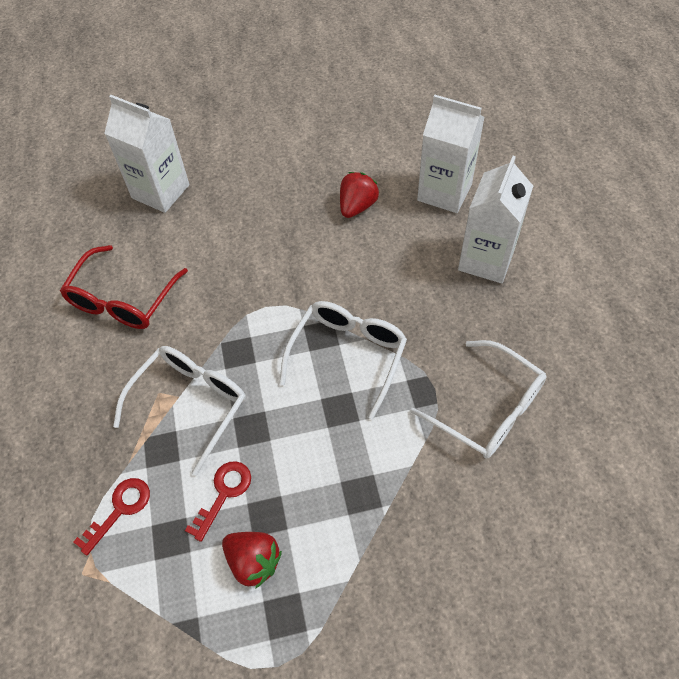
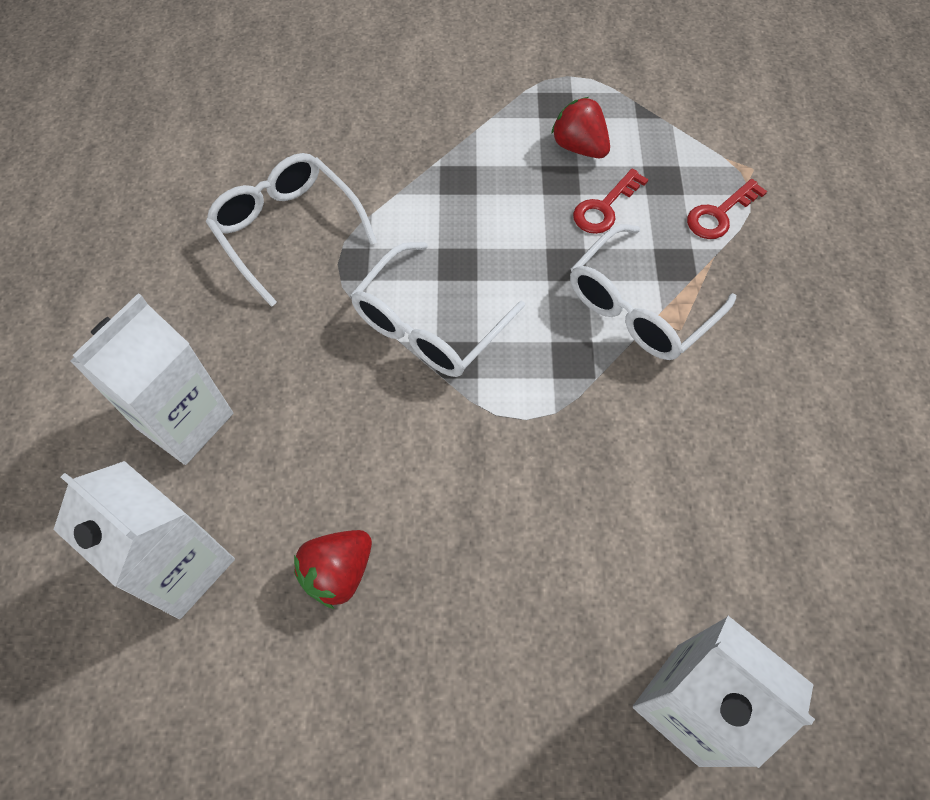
camera: 170 degrees left, 5 degrees up
(122, 300) = (741, 479): red glasses -> none

